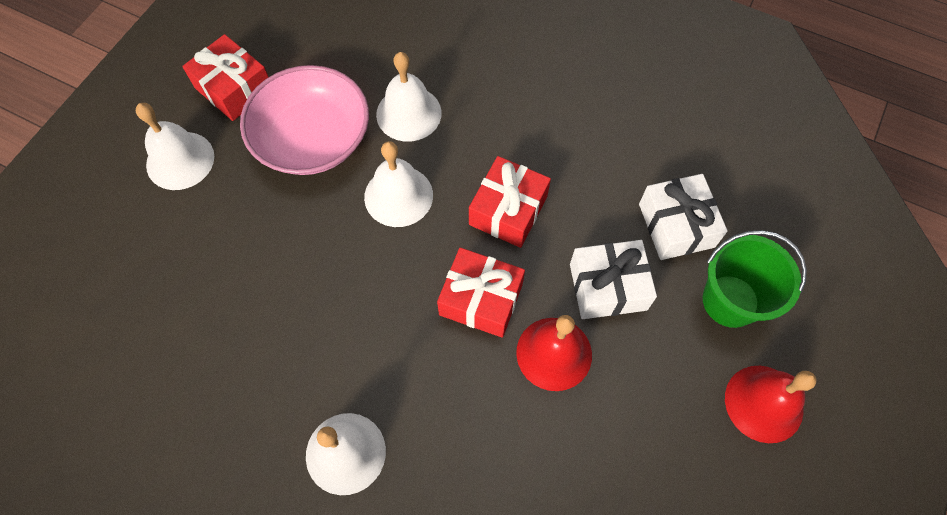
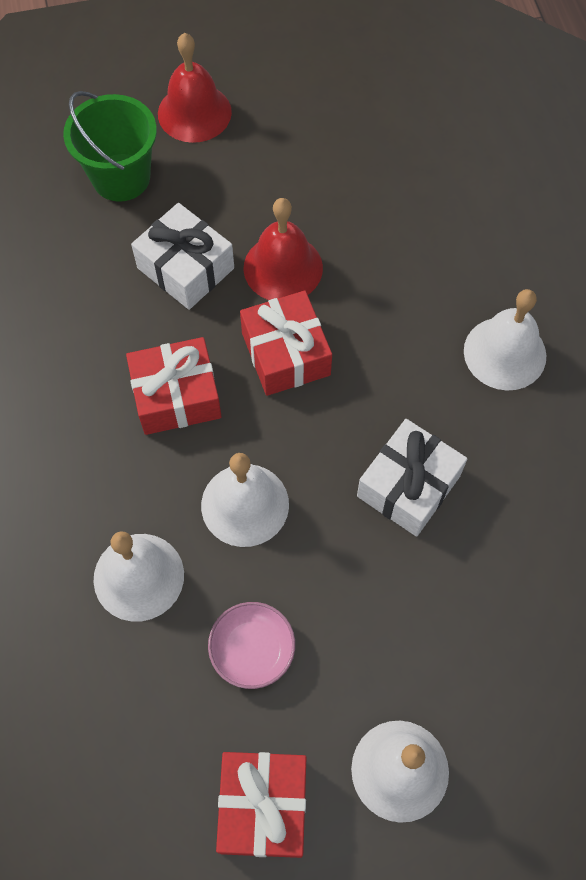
camera: 130 degrees left, 0 degrees up
(312, 138) = (252, 650): pink bowl -> pink bowl, size x0.50
(676, 225) = (76, 255): white gift -> white gift (408, 486)

